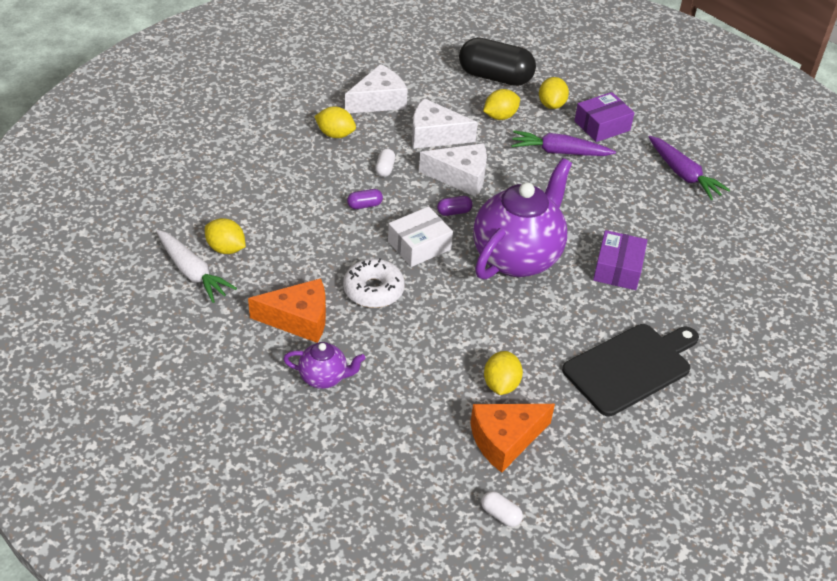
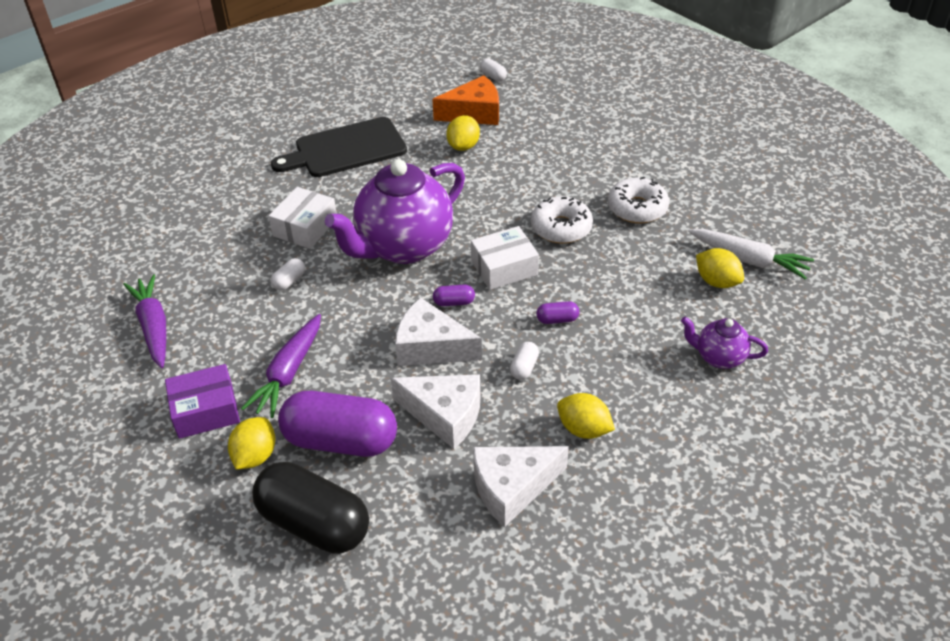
camera: 165 degrees left, 0 degrees up
(192, 272) = (749, 260): white carrot -> white carrot turned 150 degrees clockwise
(298, 319) = (637, 208): orange cheese -> white donut
(324, 378) = (615, 162): purple teapot -> purple teapot (718, 357)
(500, 116) = (341, 440): yellow lemon -> purple capsule
(559, 152) = (288, 373): purple carrot -> purple carrot turned 90 degrees clockwise
(601, 218) = (289, 281): none -> white capsule
(618, 269) = (305, 227): purple box -> white box

